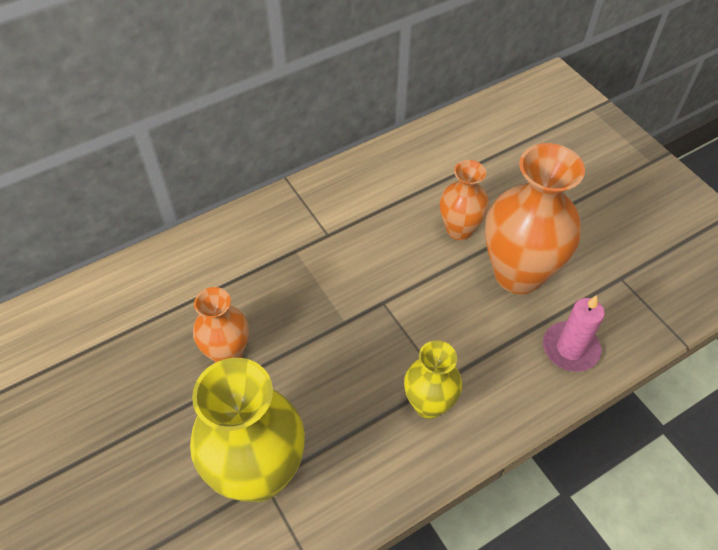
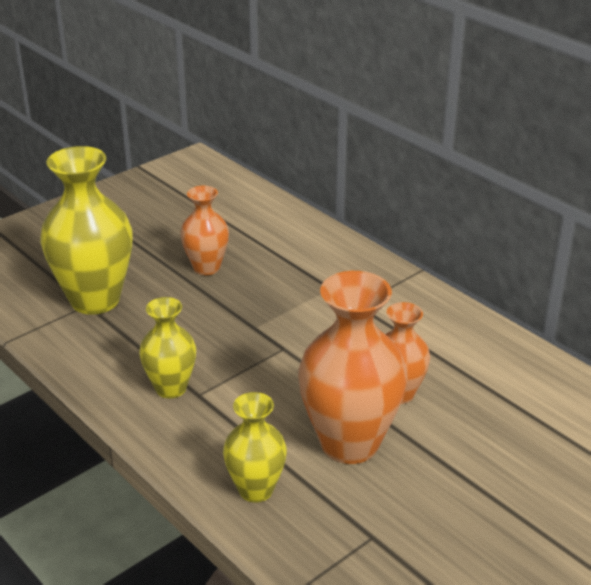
camera: 80 degrees right, 20 degrees down
(570, 348) = (256, 489): pink candle -> yellow vase

